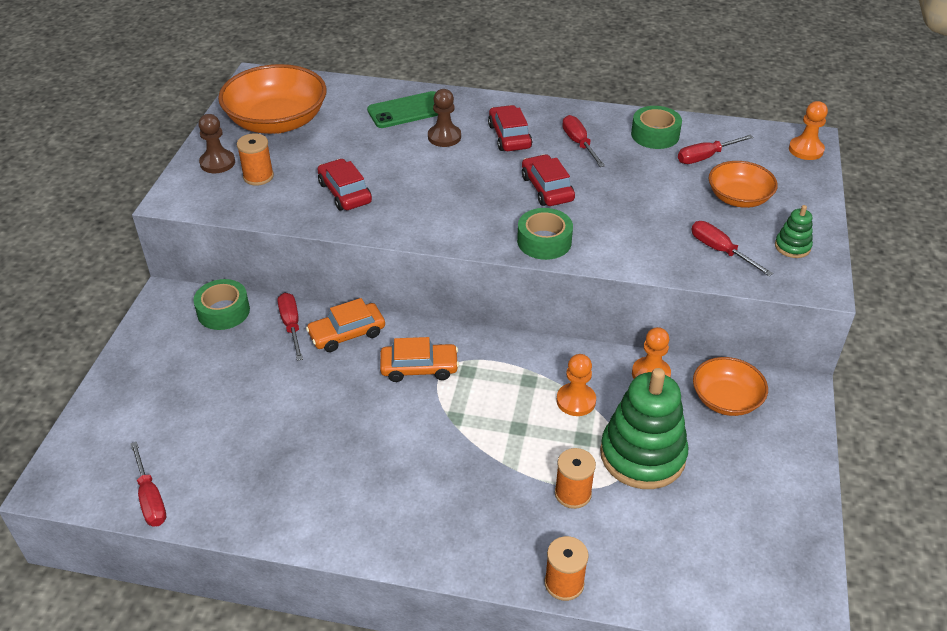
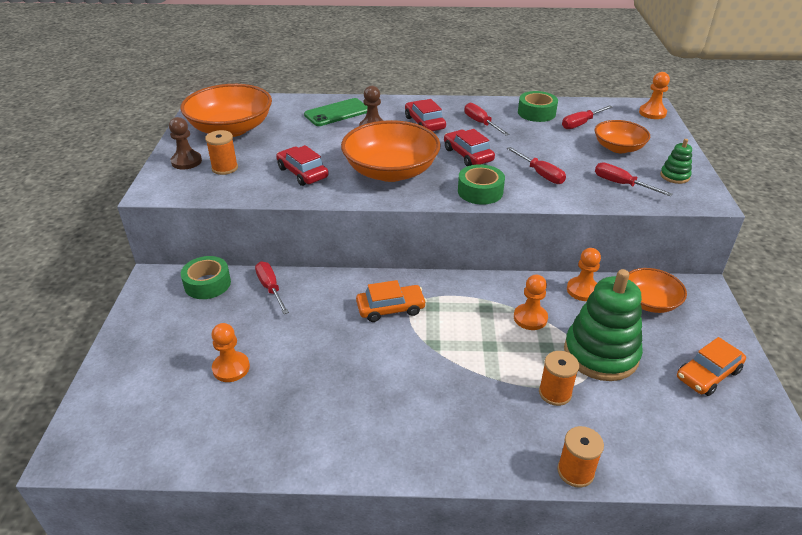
camera: 10 degrees left, 5 degrees down
(150, 498) = (170, 452): red screwdriver -> red screwdriver (540, 174)
(229, 415) = (231, 368): none -> orange pawn
(347, 334) = (321, 289): orange car -> orange car (708, 374)
(447, 202) = (391, 171): none -> orange bowl

